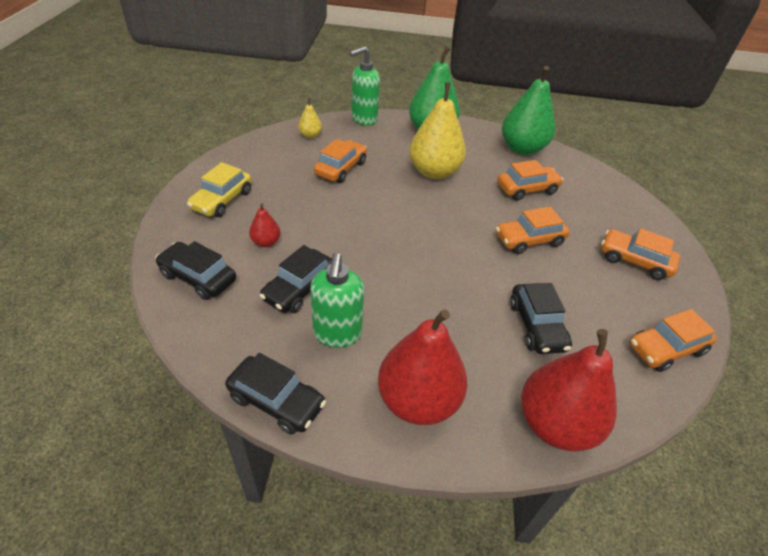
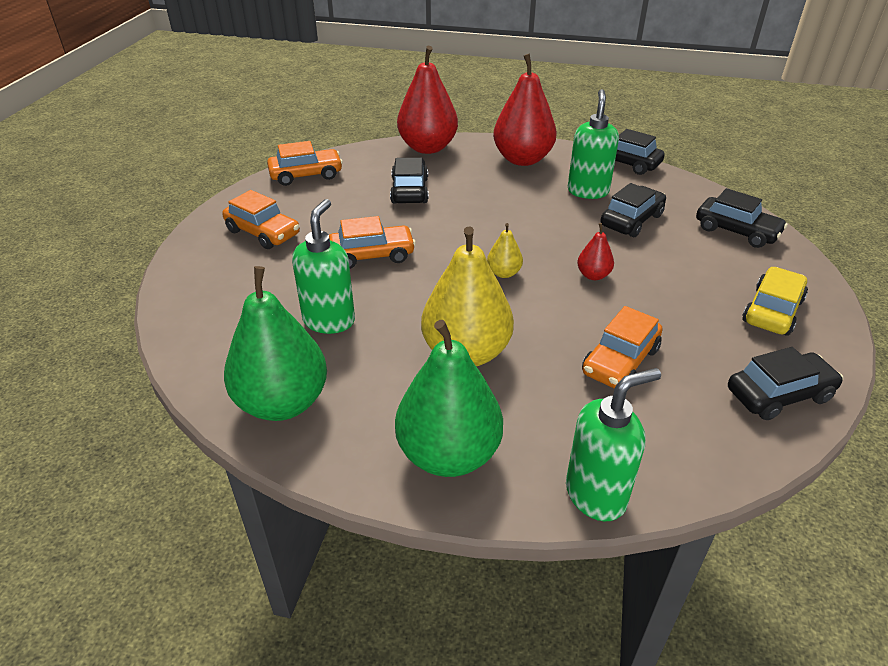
camera: 170 degrees left, 5 degrees down
(254, 153) = (779, 394): none -> black car
(266, 242) = (685, 260): red pear -> red pear (593, 275)
(310, 135) = (697, 441): yellow pear -> yellow pear (504, 273)
(527, 189) = (329, 320): orange car -> green soap dispenser

